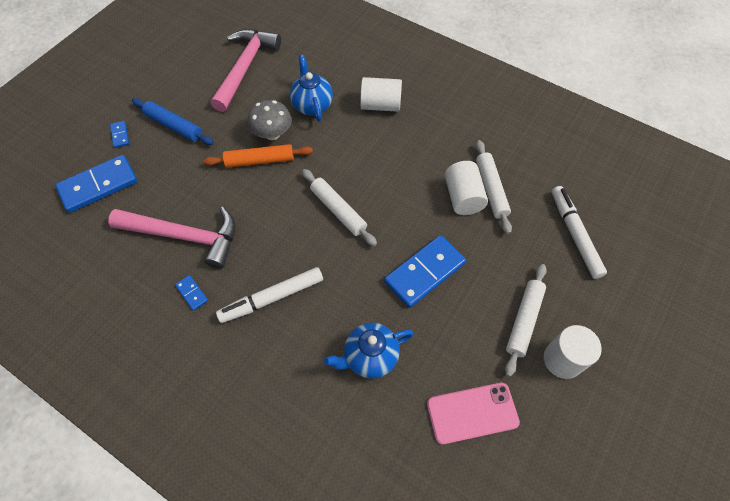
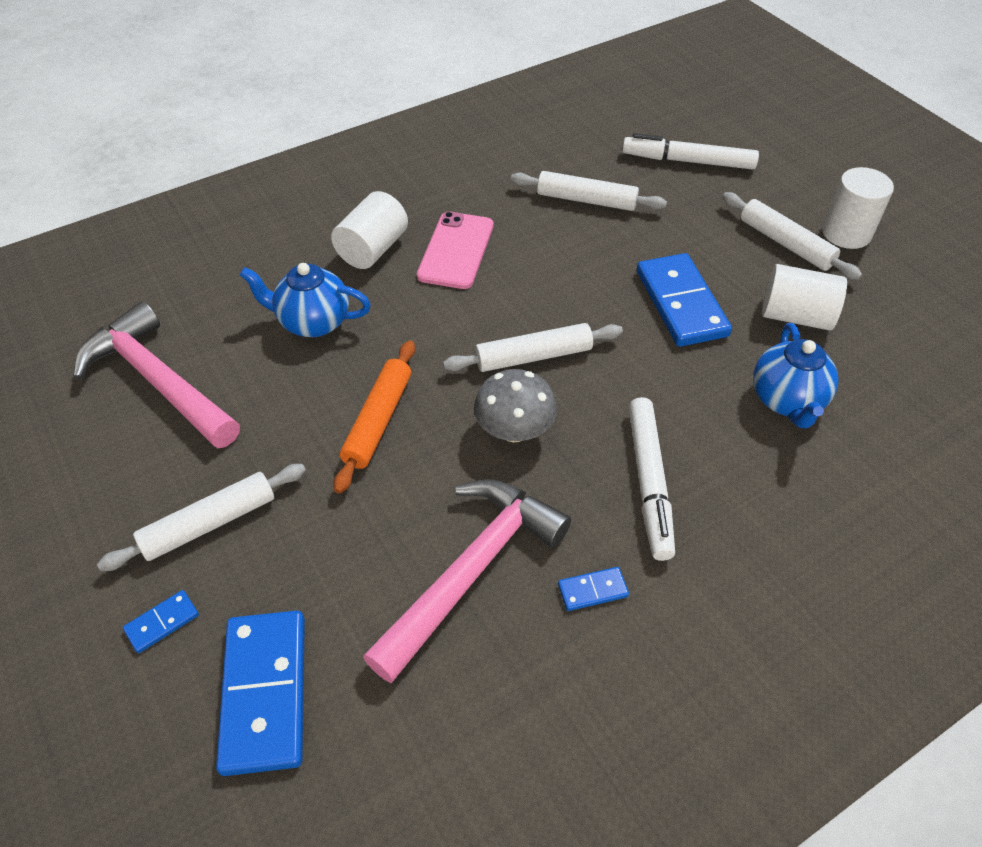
camera: 65 degrees left, 10 degrees down
(120, 135) = (162, 622): blue domino -> blue domino turned 45 degrees counterclockwise
(174, 126) = (209, 524): blue rolling pin -> white rolling pin
(272, 134) = (334, 388): grey mushroom -> grey mushroom (514, 430)
(463, 197) = (584, 228): white cylinder -> white cylinder (796, 316)
(472, 413) = (893, 331): pink phone -> pink phone (456, 250)

